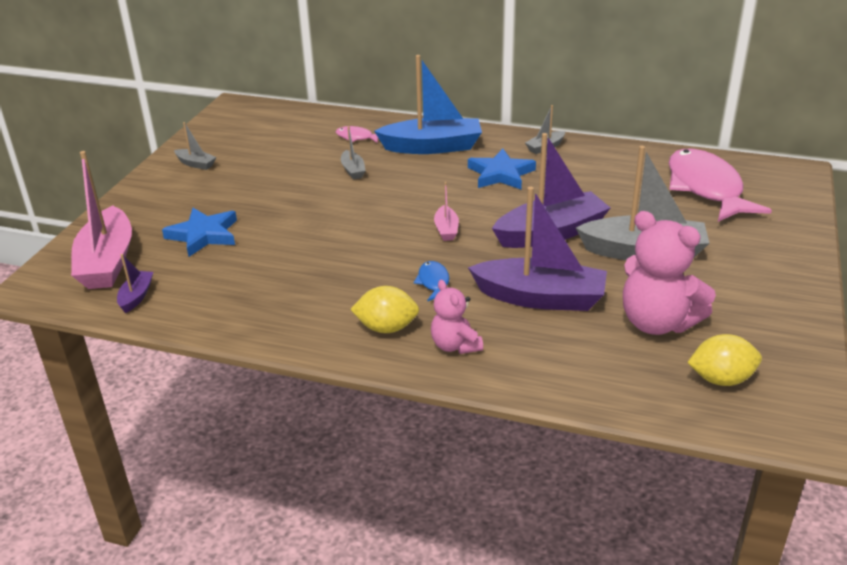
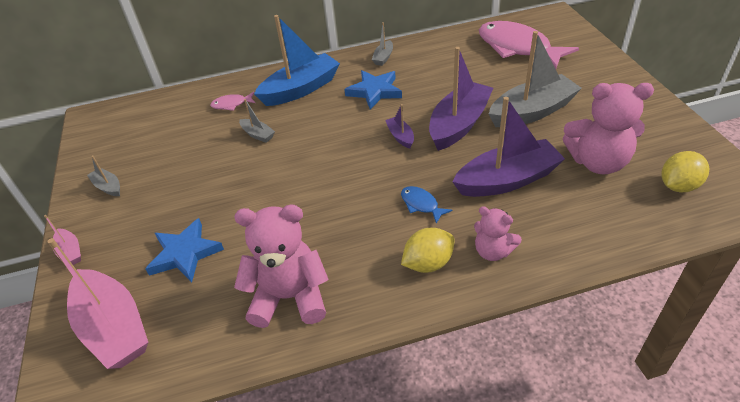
camera: 30 degrees left, 10 degrees up
(136, 296) = (180, 349): purple boat -> purple boat (400, 136)
(196, 164) = (108, 187): grey boat -> grey boat turned 135 degrees counterclockwise
(248, 300) = (289, 297): none -> pink teddy bear
(446, 229) = (383, 154): pink boat -> pink boat (70, 252)

